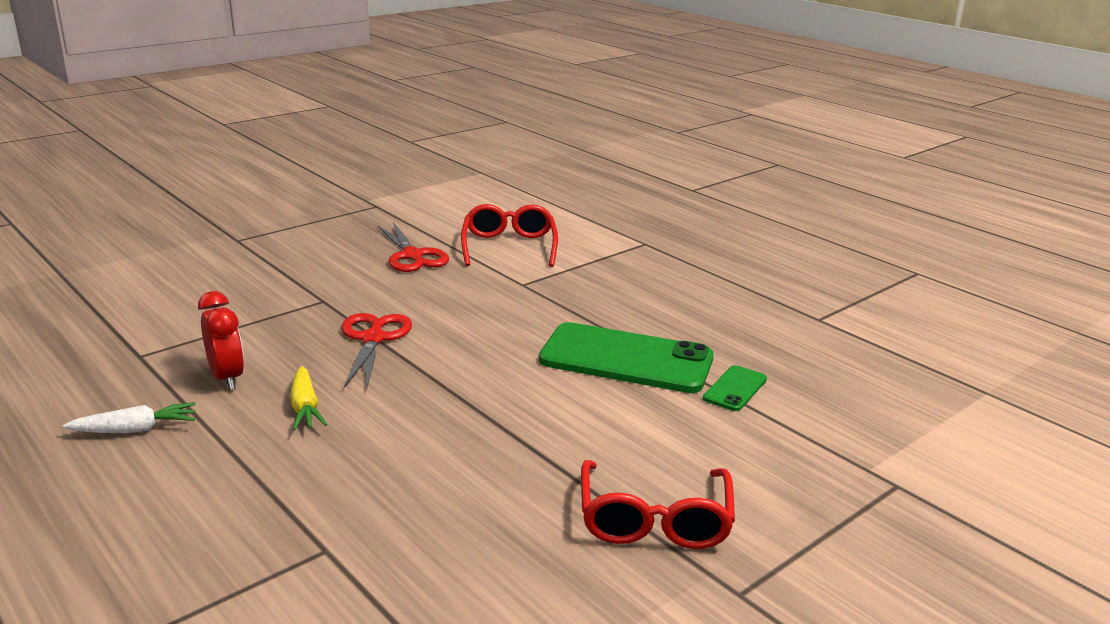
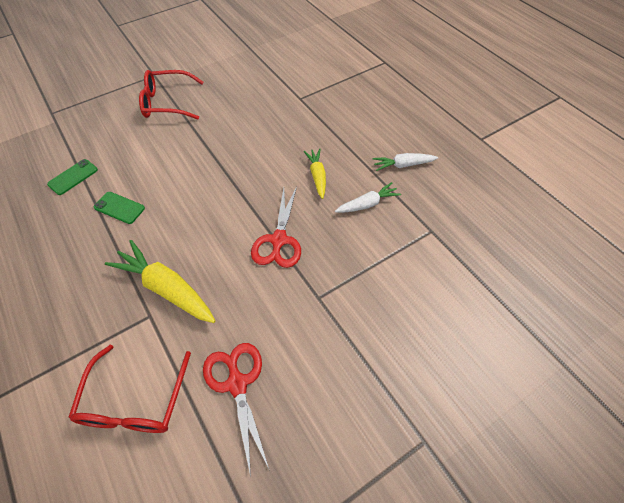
camera: 170 degrees left, 30 degrees up
(227, 378) = (367, 204): red clock -> white carrot
(513, 300) = (166, 288): none -> yellow carrot
(626, 359) = (119, 208): green phone -> green phone, size x0.45
(654, 520) = (167, 103): red glasses -> red glasses turned 105 degrees counterclockwise

